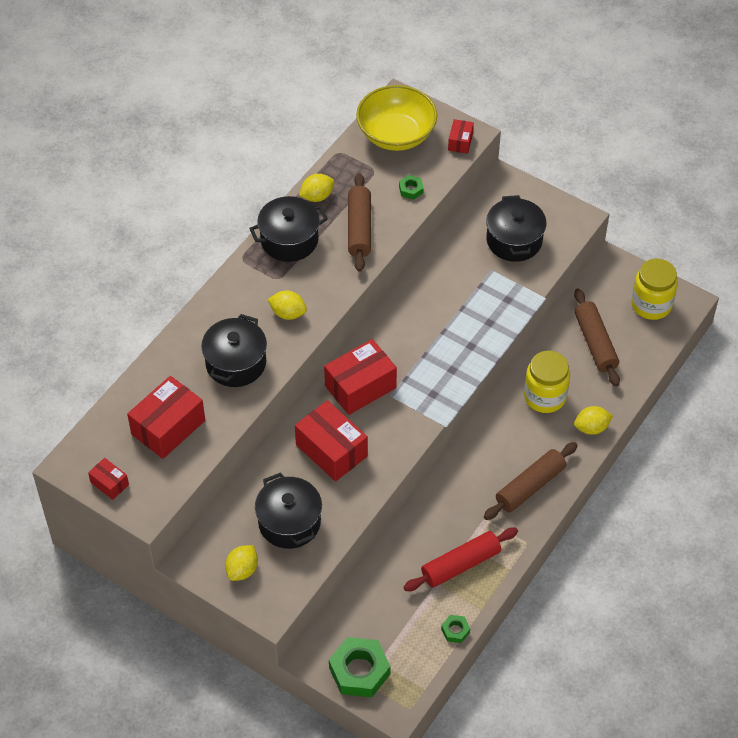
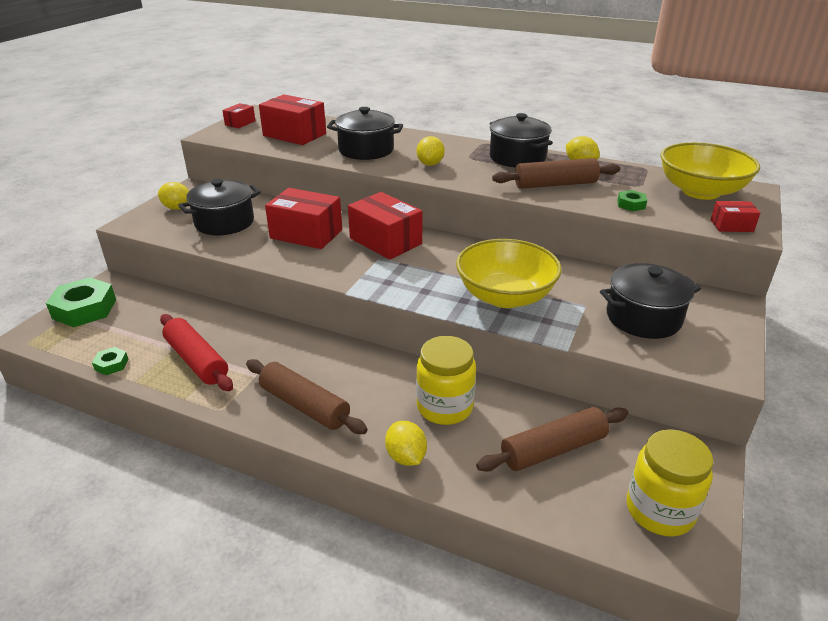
camera: 80 degrees right, 20 degrees down
(331, 450) = (306, 234): red box -> red box turned 75 degrees clockwise
(470, 317) = (505, 296): none -> yellow bowl

